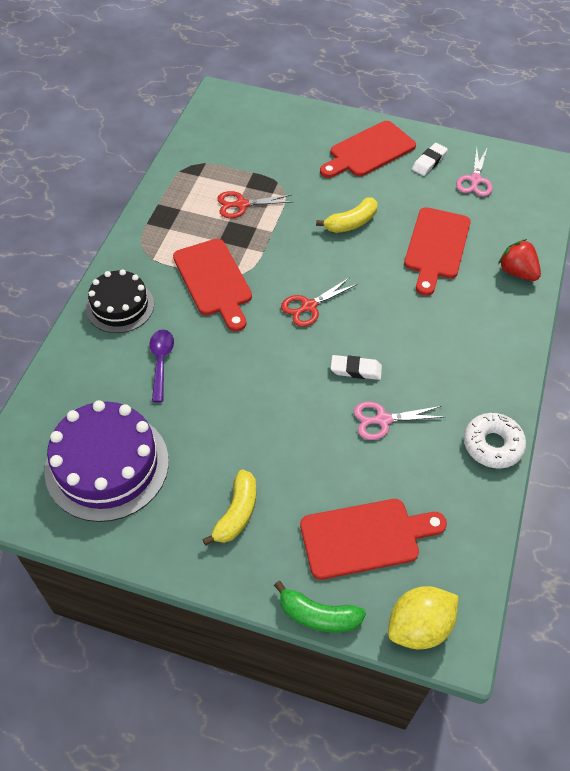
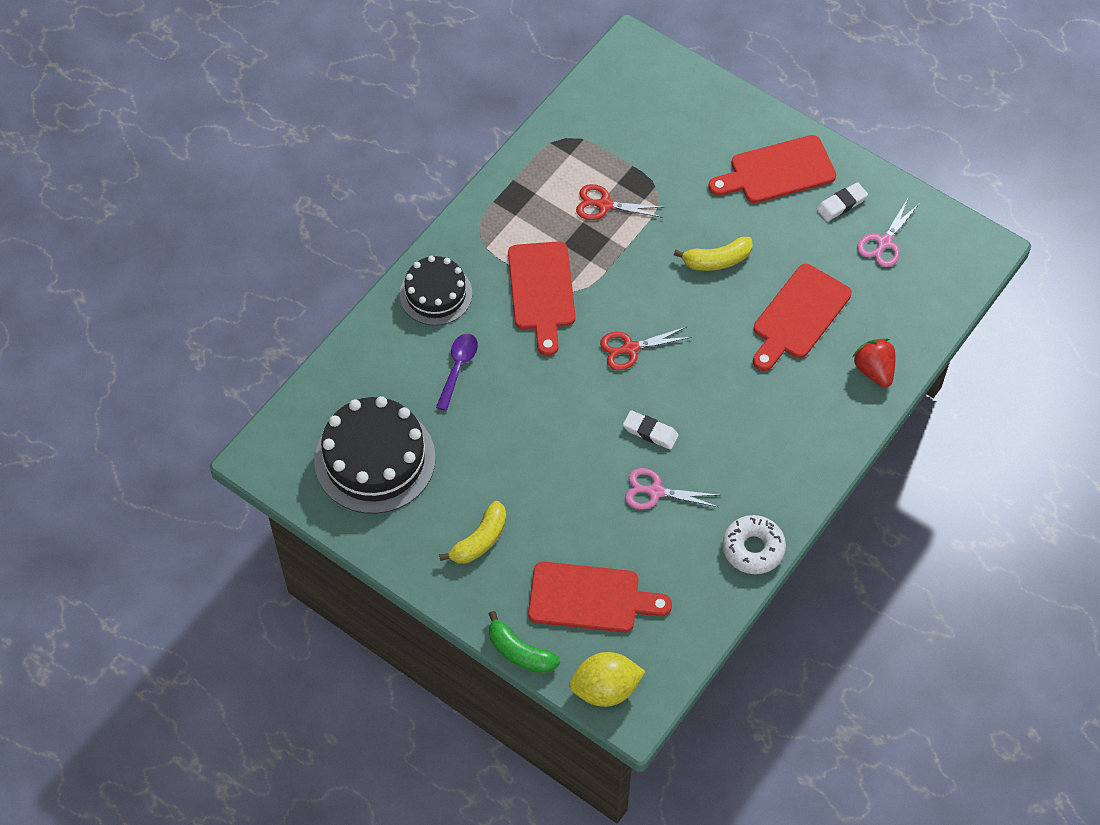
camera: 20 degrees right, 5 degrees up
(107, 465) = (375, 459): purple cake -> black cake

